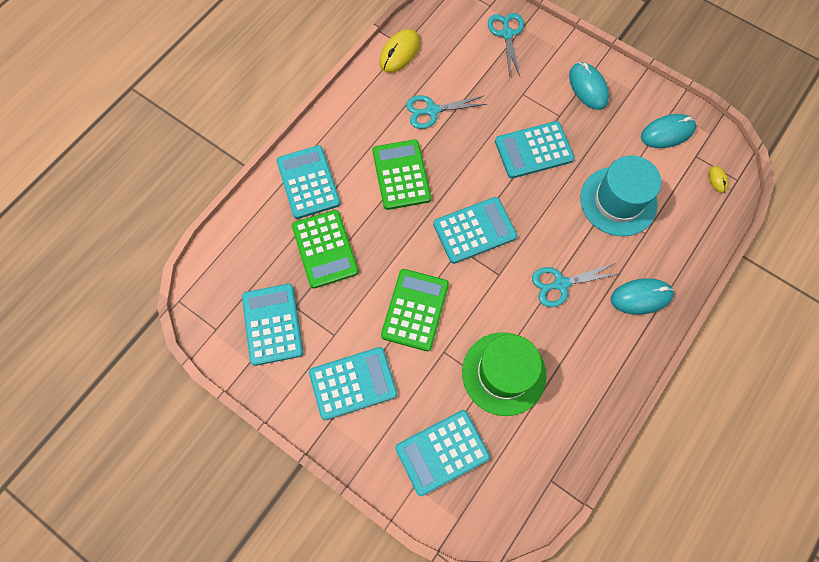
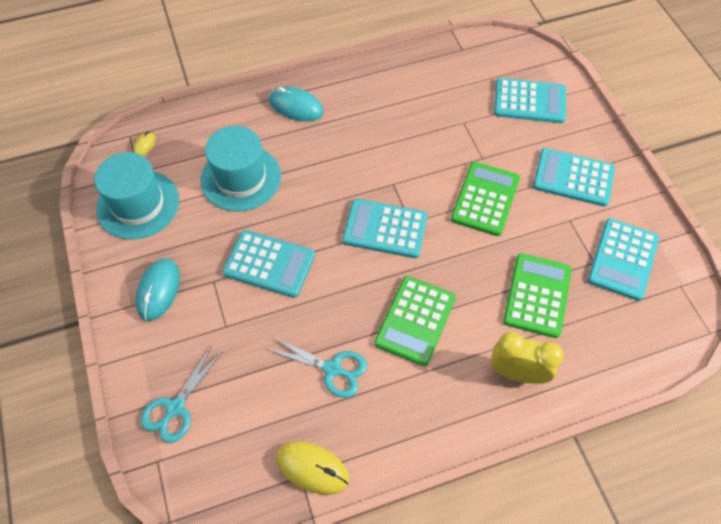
camera: 145 degrees left, 10 degrees down
(308, 182) = (517, 373): turquoise calculator -> yellow clock
(399, 53) = (312, 468): yellow mouse -> yellow mouse turned 45 degrees clockwise
(415, 310) = (485, 199): green calculator -> green calculator turned 150 degrees clockwise
(503, 373) = (446, 120): green hat -> none
(561, 284) = (348, 149): turquoise scissors -> none
(667, 133) = (138, 204): turquoise mouse -> turquoise hat

